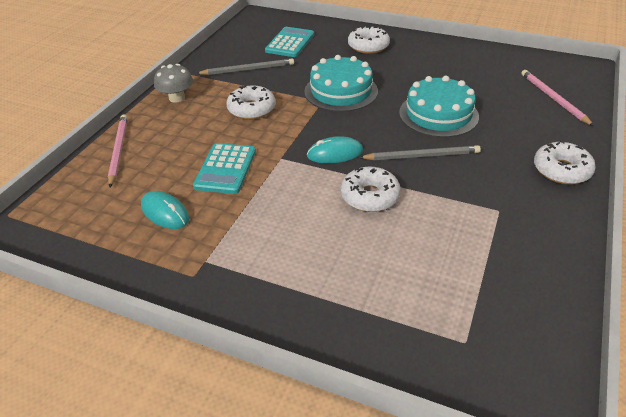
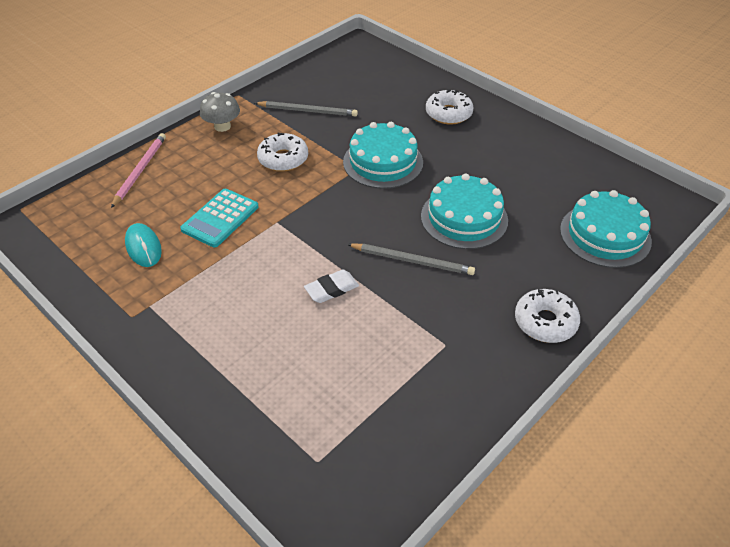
camera: 20 degrees right, 5 degrees up
(290, 43) = (370, 88): turquoise calculator -> none
(335, 153) = (330, 232): turquoise mouse -> none
(370, 196) = (331, 289): white donut -> white eraser
(553, 98) = (605, 235): pink pencil -> turquoise cake

